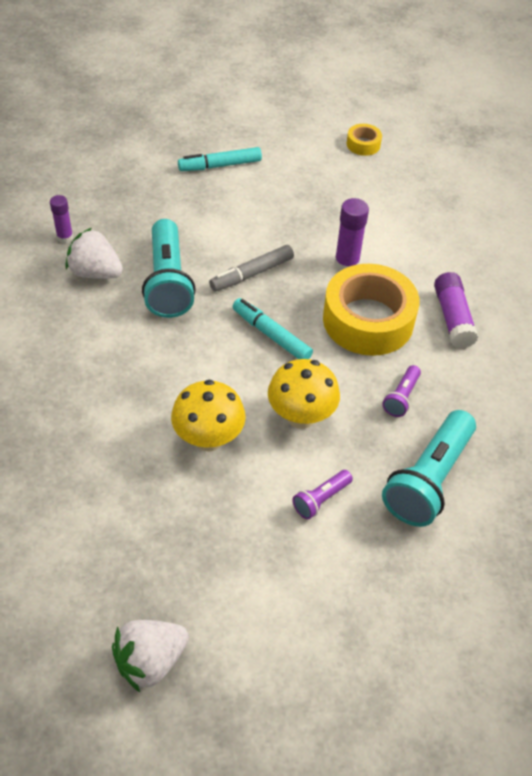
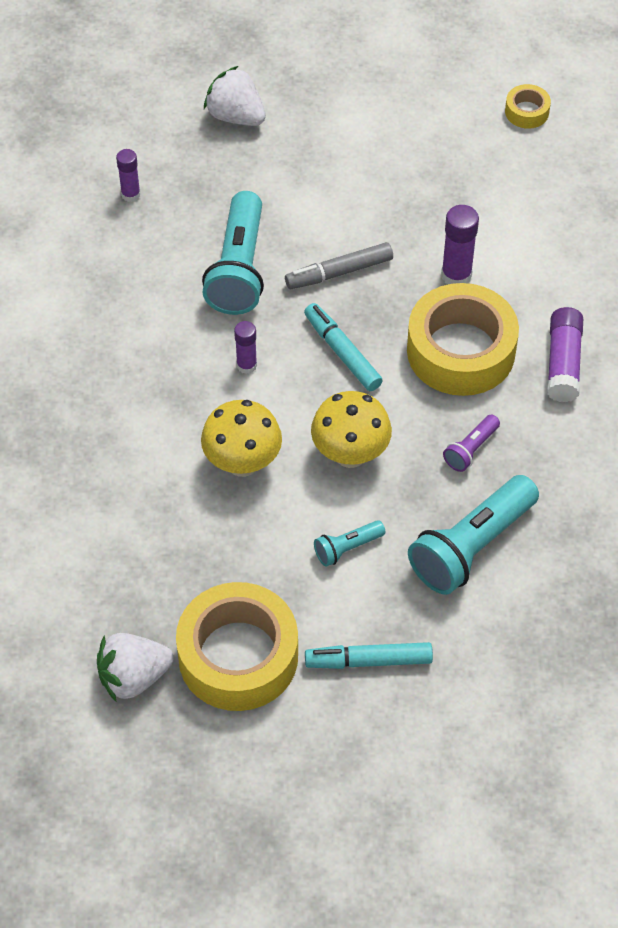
camera: 15 degrees right, 5 degrees up
(95, 272) = (158, 245): white strawberry -> white strawberry (236, 116)
(193, 357) = (246, 365): none -> purple glue stick
(220, 165) = (336, 120): turquoise marker -> turquoise marker (368, 661)
(247, 620) = (238, 656): none -> yellow tape
(321, 499) = (347, 548): purple flashlight -> turquoise flashlight

